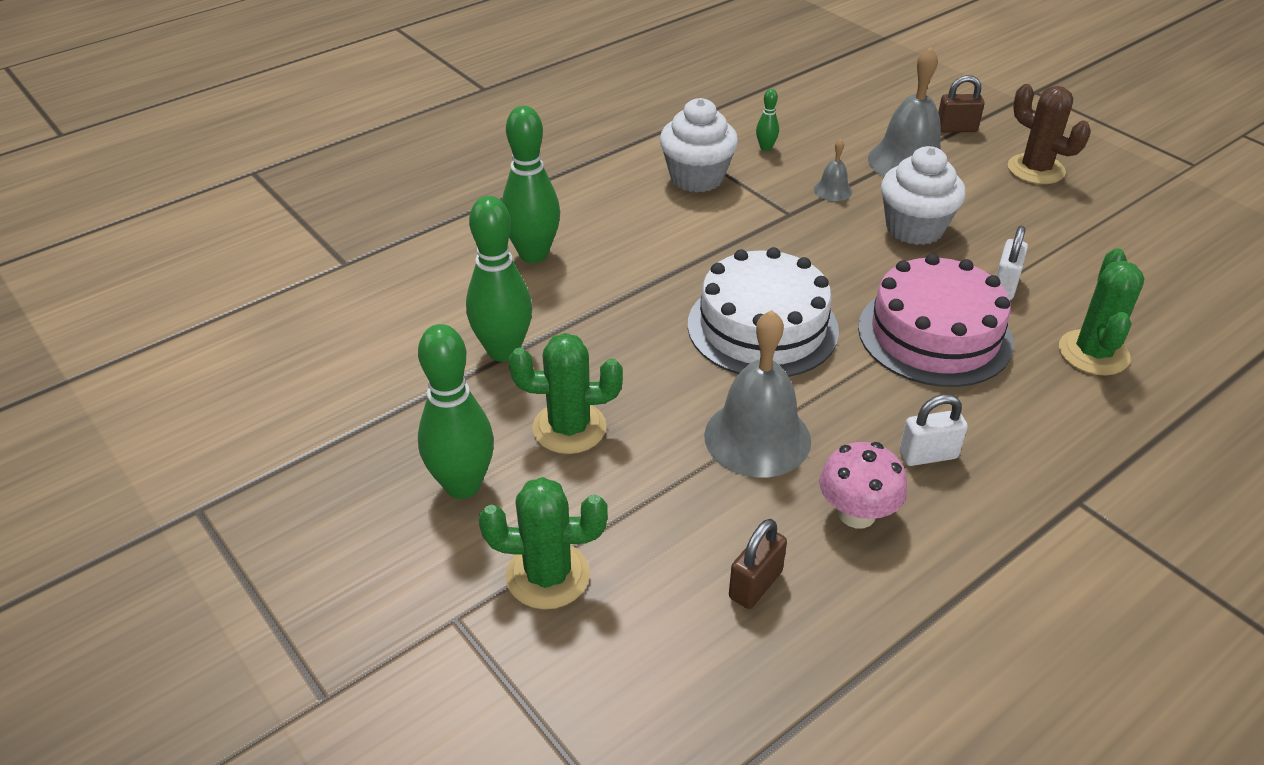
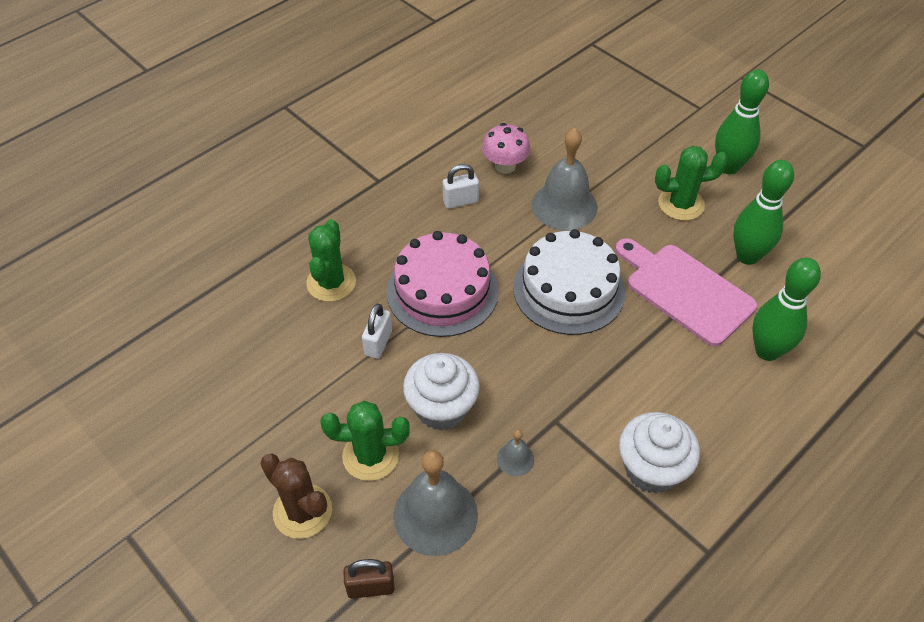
camera: 175 degrees right, 10 degrees up
(548, 575) = (663, 127): green cactus -> green cactus (370, 456)
(607, 316) = (685, 291): none -> pink cutting board
(755, 585) = (557, 130): brown padlock -> none
(765, 148) = (587, 529): green bowling pin -> none

